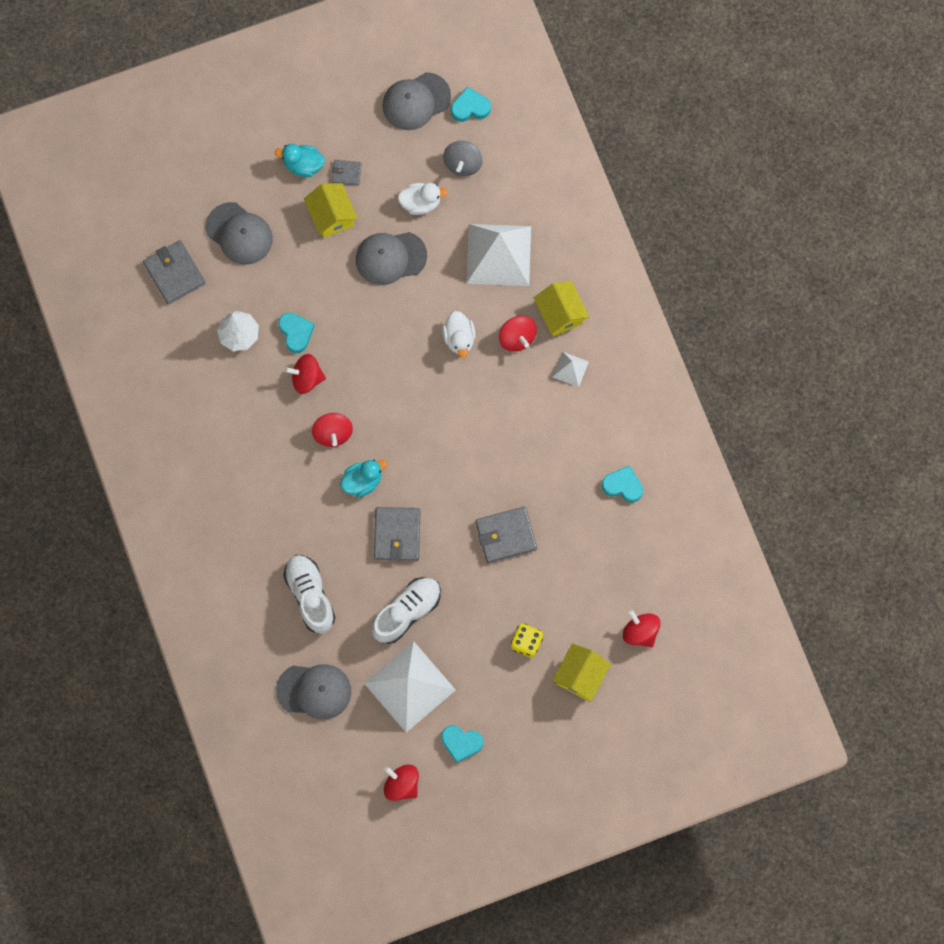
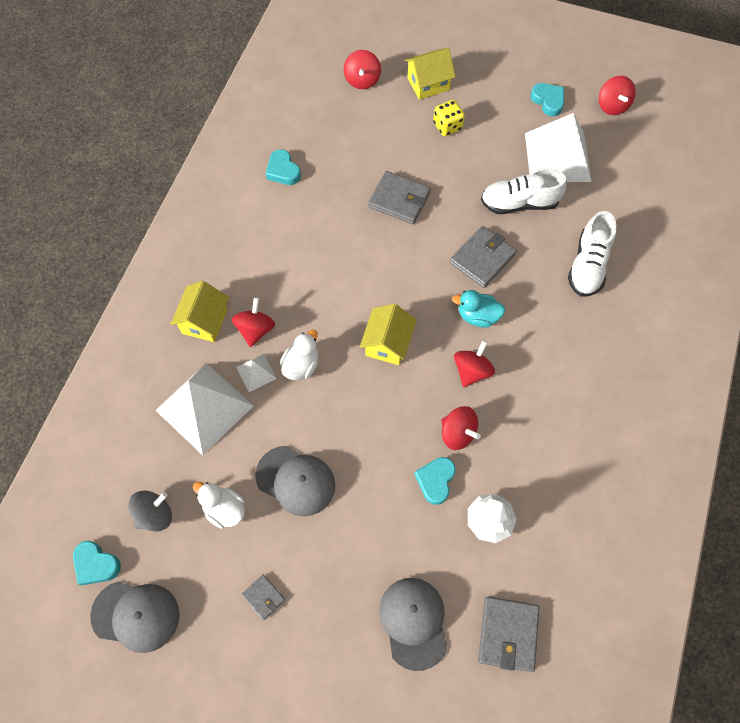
camera: 140 degrees left, 10 degrees down
(303, 165) = (296, 642): turquoise duck -> none
(314, 691) = (634, 201): grey cap -> none
(332, 216) = (313, 564): yellow house -> yellow house (387, 343)
(570, 369) = (239, 275): white pyramid -> white pyramid (256, 372)

